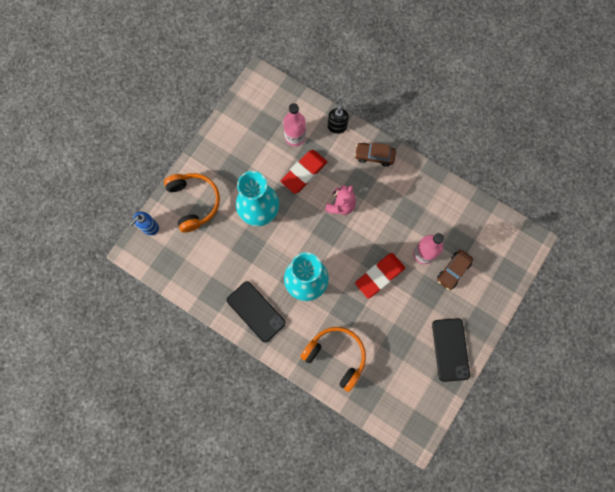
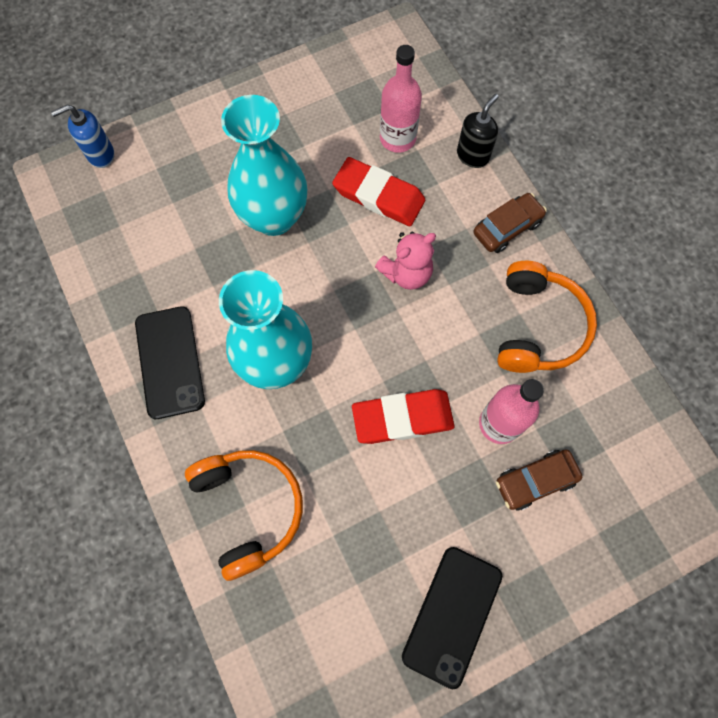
camera: 30 degrees right, 5 degrees down
(194, 202) = (187, 153): orange headphones -> orange headphones (538, 326)
(304, 173) = (378, 195): red eraser -> red eraser turned 45 degrees clockwise
(374, 156) = (507, 228): brown car -> brown car turned 105 degrees clockwise

